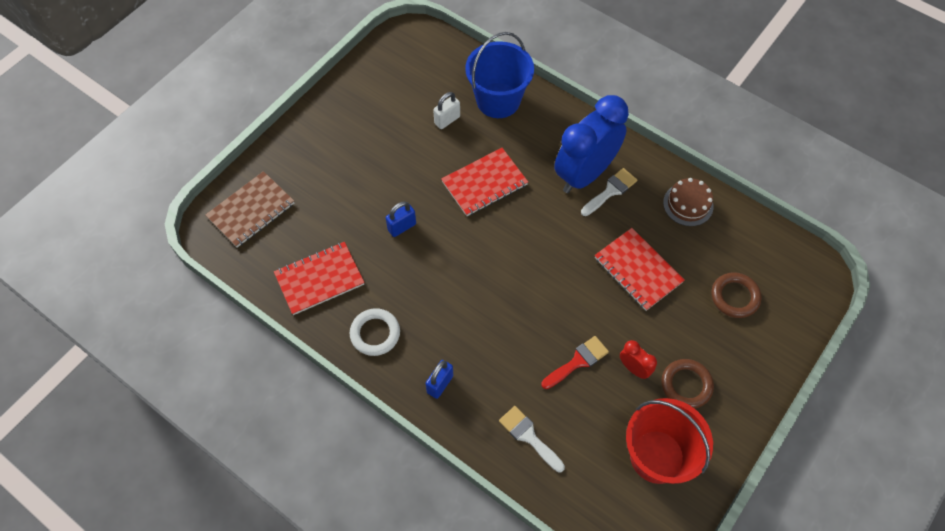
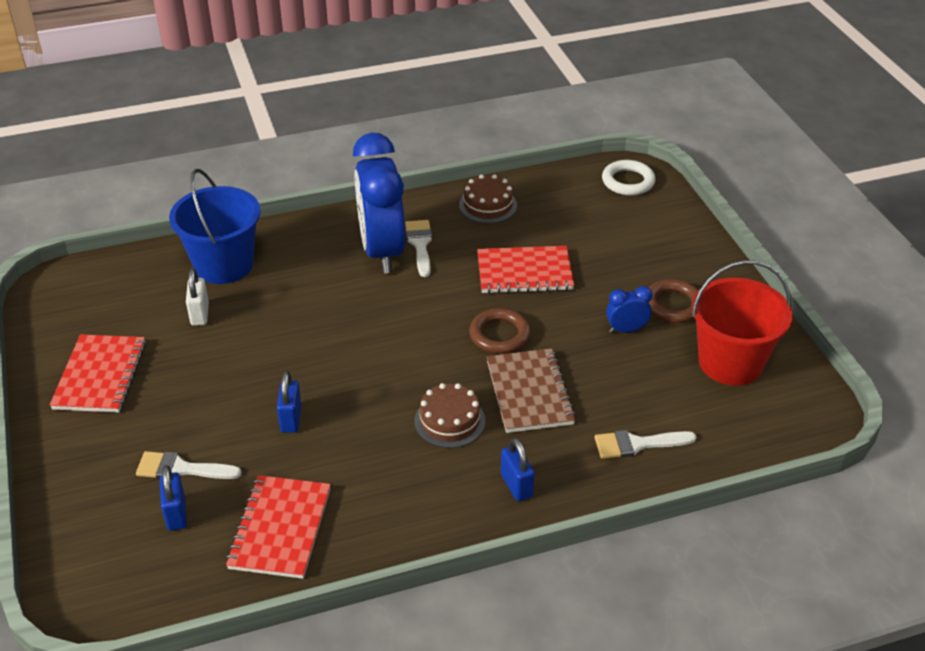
camera: 55 degrees left, 20 degrees down
(251, 210) = (111, 550): brown notebook -> brown notebook (529, 392)
(294, 222) = (176, 514): none -> blue padlock
(326, 200) = (181, 469): none -> white brush
(375, 333) = (402, 511): white ring -> white ring (628, 181)
(465, 312) = (449, 421): none -> brown cake
(484, 183) = (311, 326): red notebook -> red notebook (100, 375)
(577, 361) = (584, 364): red brush -> none
(634, 368) = (626, 330): red clock -> blue clock
(735, 297) = (611, 228): brown ring -> brown ring (500, 335)

